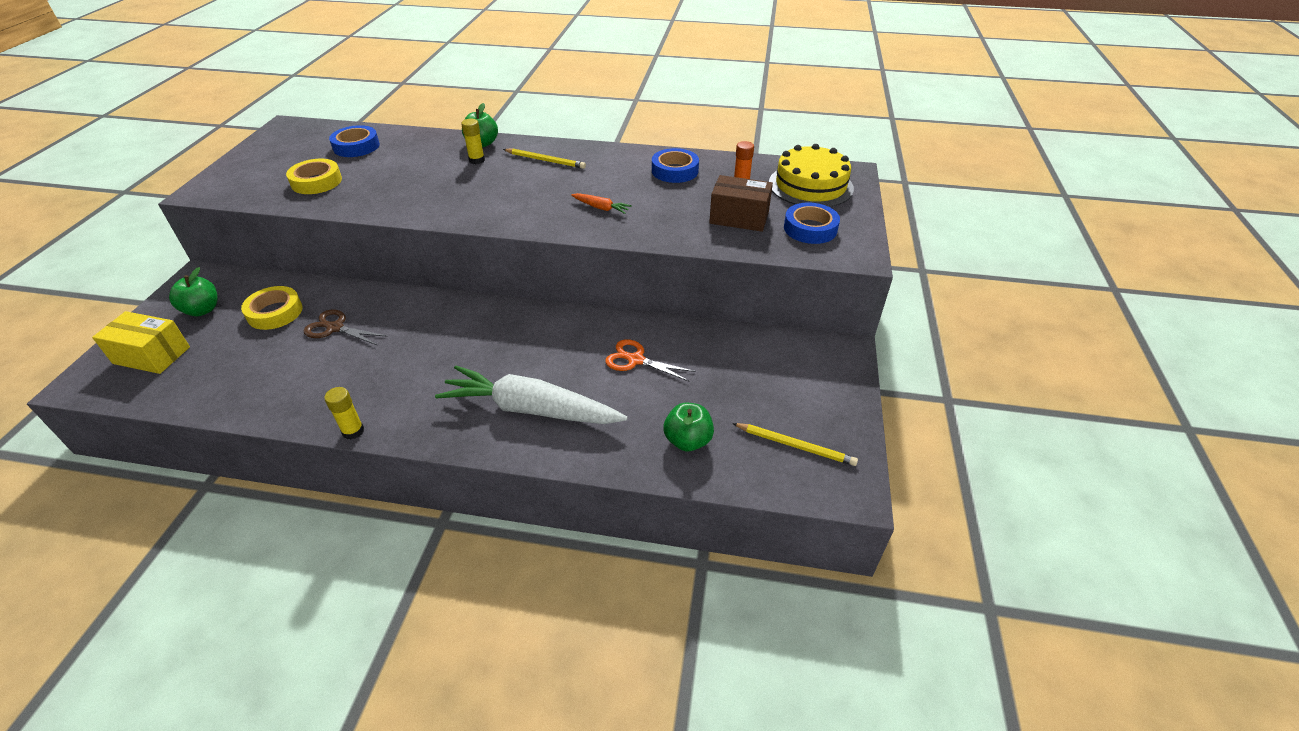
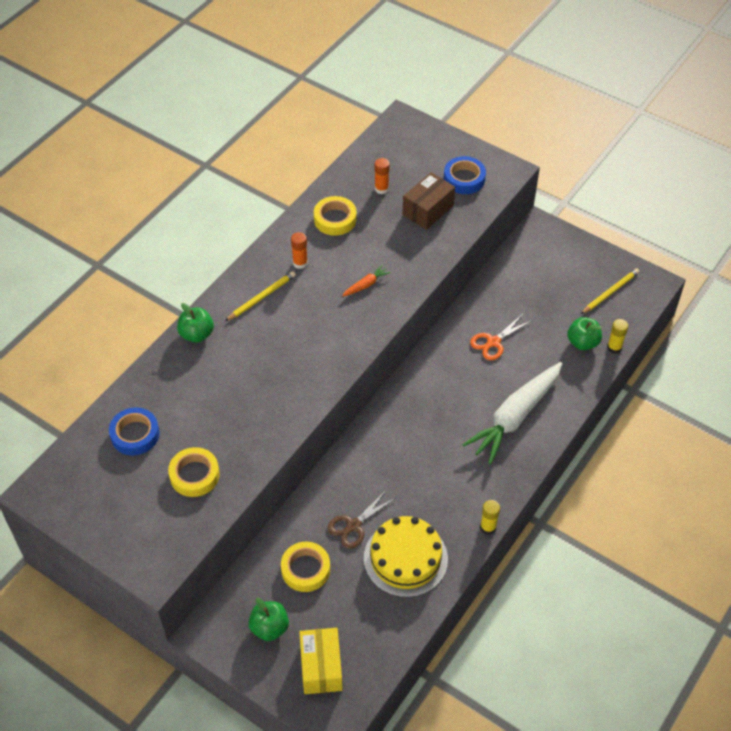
camera: 65 degrees left, 10 degrees up
(151, 355) = (321, 667): yellow box -> yellow box turned 45 degrees counterclockwise
(477, 160) = (229, 346): yellow glue stick -> yellow glue stick (614, 347)
(602, 168) = (300, 263): none -> orange glue stick
(675, 171) = (335, 219): blue tape -> yellow tape
(810, 185) = (407, 151): yellow cake -> yellow cake (405, 558)

